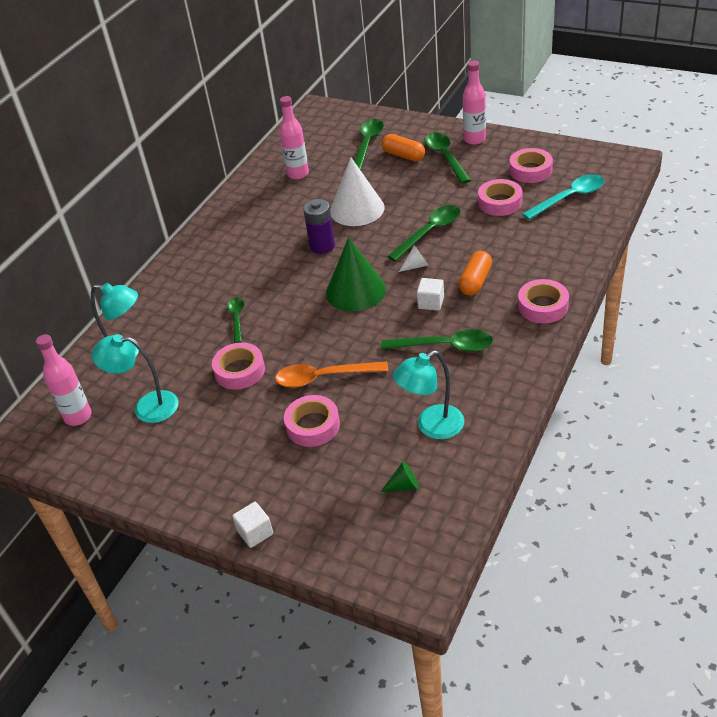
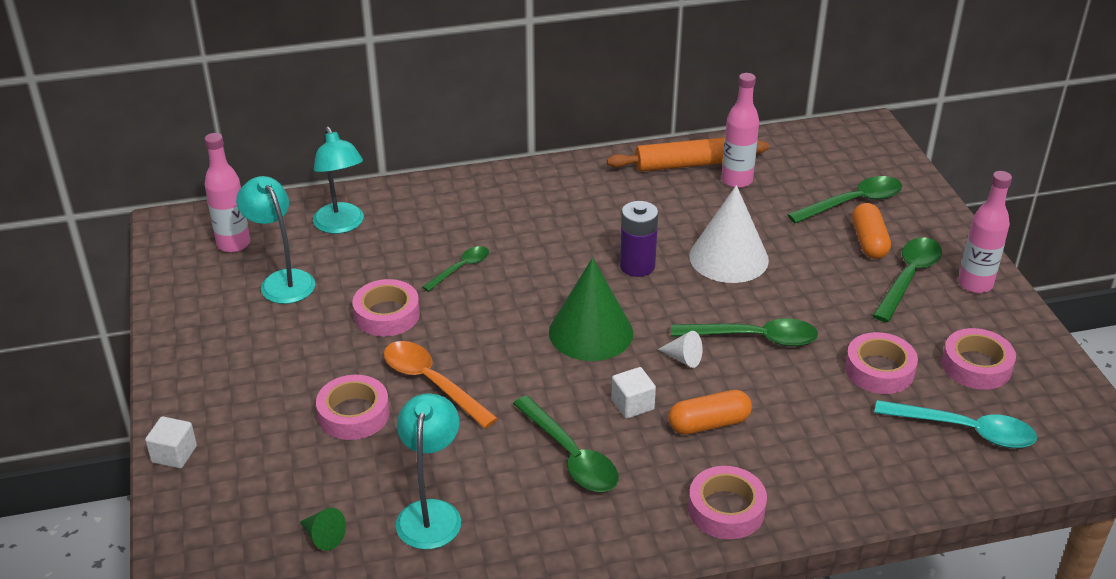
camera: 45 degrees right, 5 degrees down
(260, 184) = (687, 164): none -> orange rolling pin
(432, 427) = (431, 513): turquoise lamp -> turquoise lamp turned 75 degrees clockwise

